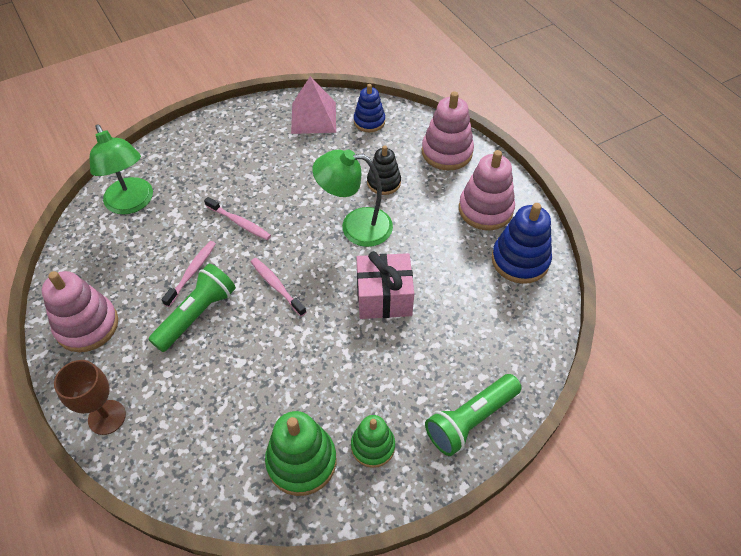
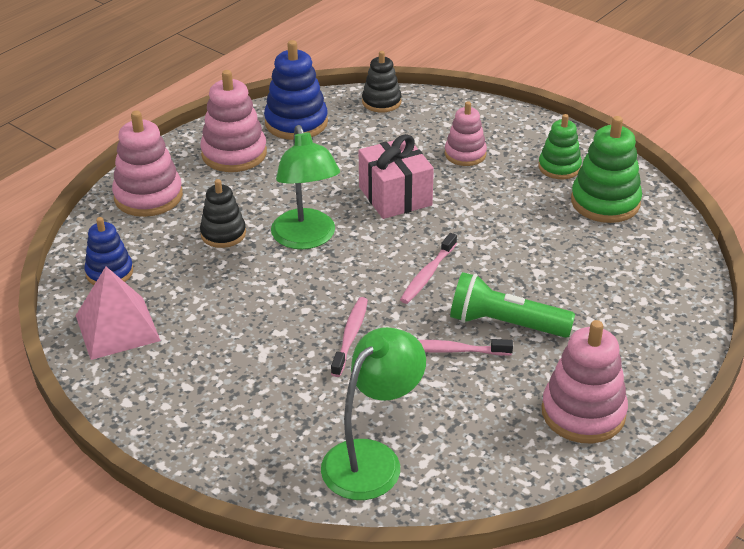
camera: 110 degrees left, 15 degrees down
(107, 417) = (670, 344): brown goblet -> none
(425, 372) = (465, 154): none -> pink stacking toy
(470, 420) = (494, 122): green flashlight -> none
(537, 334) = (381, 102): none -> black stacking toy

